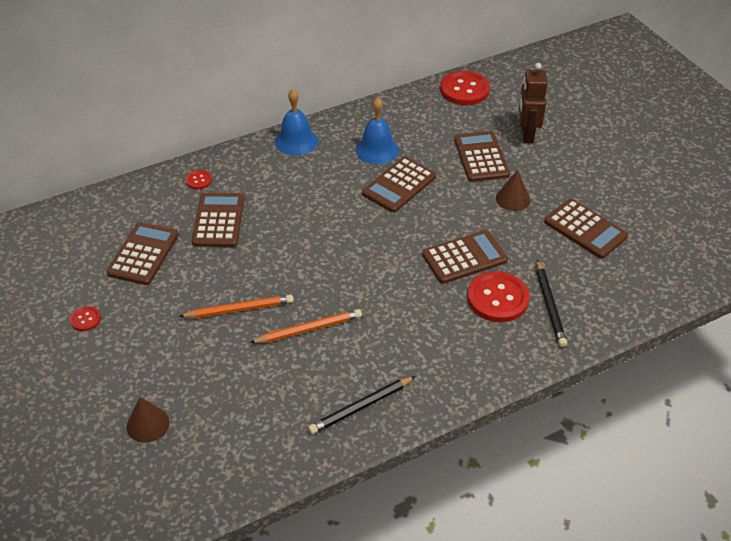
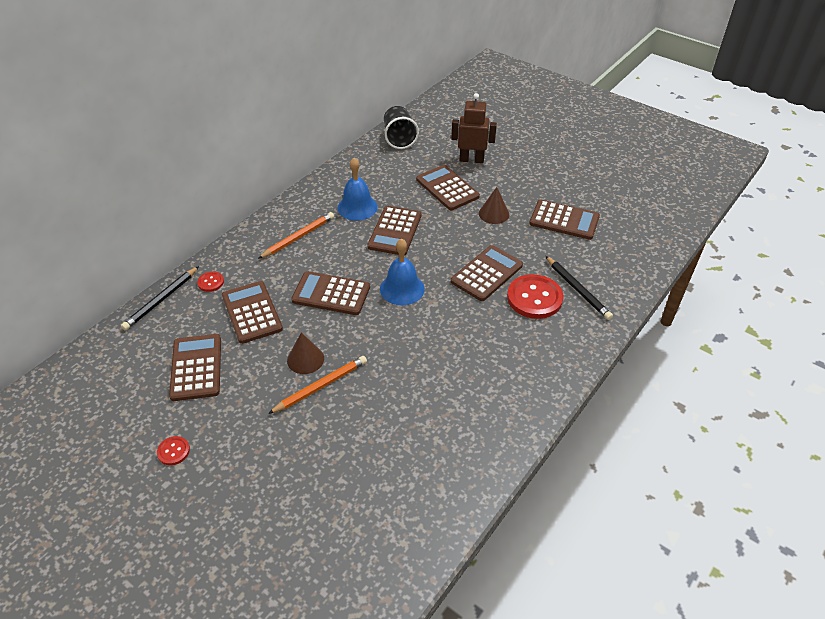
camera: 25 degrees left, 0 degrees up
(148, 424) = (298, 529): brown cone -> brown cone (305, 359)
(296, 141) = (281, 221): blue bell -> blue bell (402, 289)
(300, 227) = (331, 294): none -> brown calculator
(309, 329) = (395, 381): orange pencil -> orange pencil (298, 237)
(361, 407) = (483, 432): black pencil -> black pencil (161, 300)
(464, 90) = (399, 138): red button -> black cup
(527, 134) = (471, 160): brown robot -> brown robot turned 120 degrees clockwise

